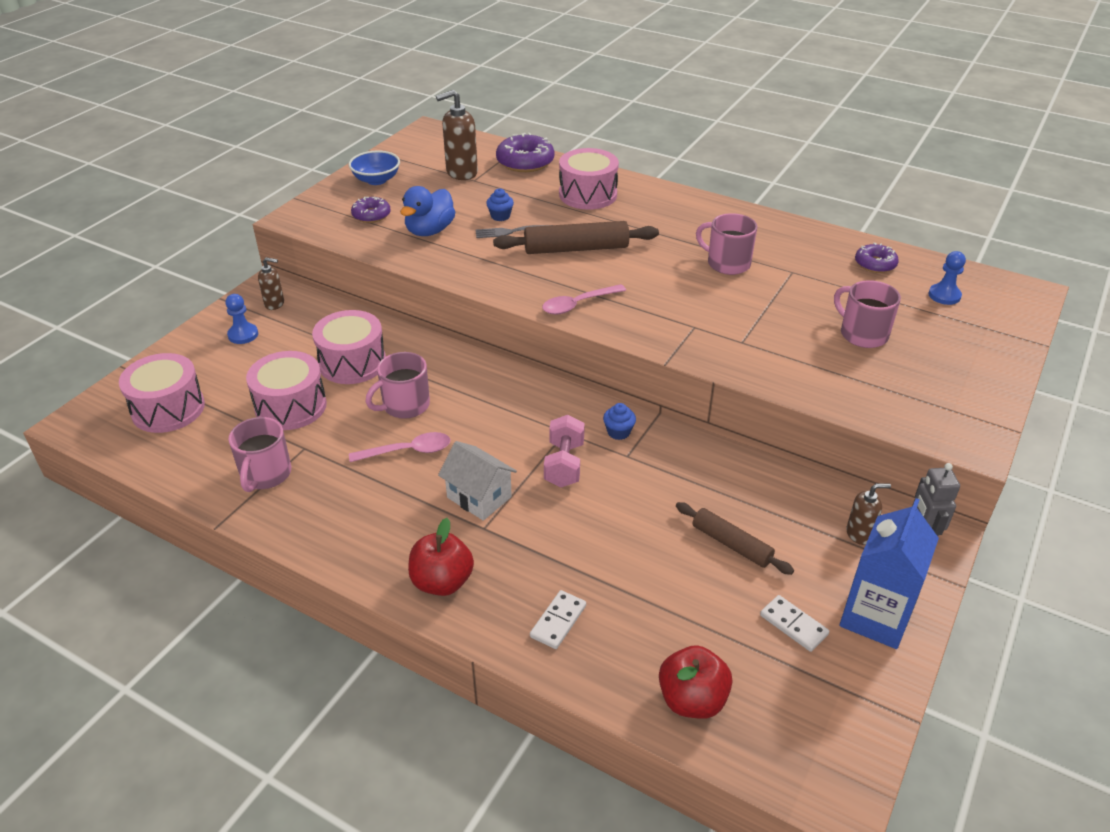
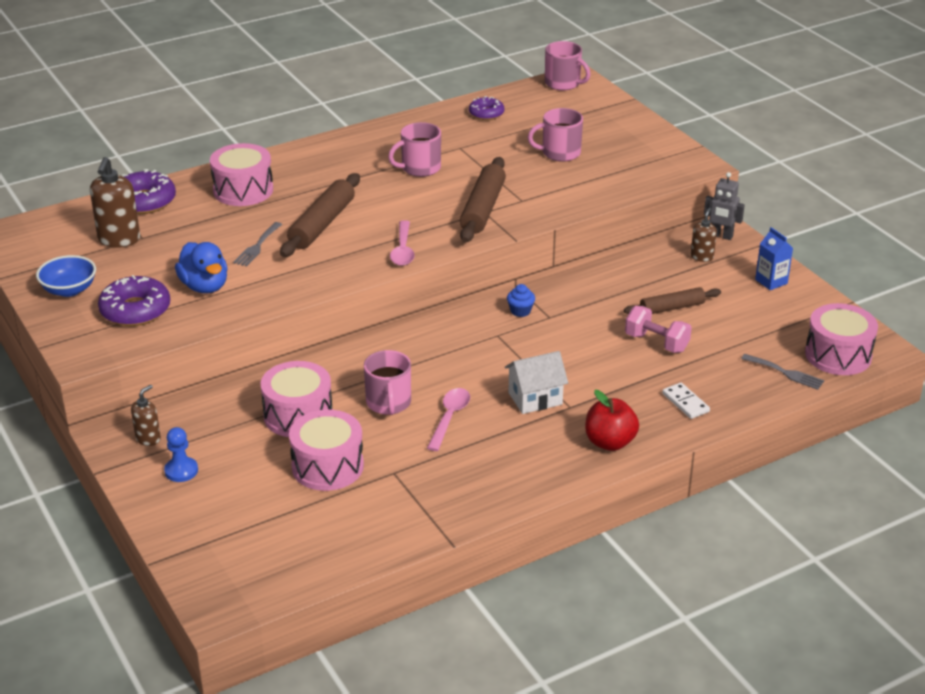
camera: 60 degrees left, 5 degrees down
(168, 409) = (257, 543): pink drum -> pink drum (838, 355)
(265, 474) = (409, 502): pink mug -> pink mug (563, 83)
(371, 215) = (135, 310): purple donut -> purple donut, size x1.63
(500, 216) = (225, 243): blue cupcake -> none
(564, 464) = (534, 348): pink dumbbell -> pink dumbbell (656, 343)
(692, 700) = (786, 373): red apple -> grey fork
(699, 323) = (482, 208): none -> brown rolling pin
(793, 625) = (756, 312): white domino -> none
(875, 617) = (771, 281): blue carton -> blue carton, size x0.57
(944, 295) = (549, 106): blue pawn -> none

